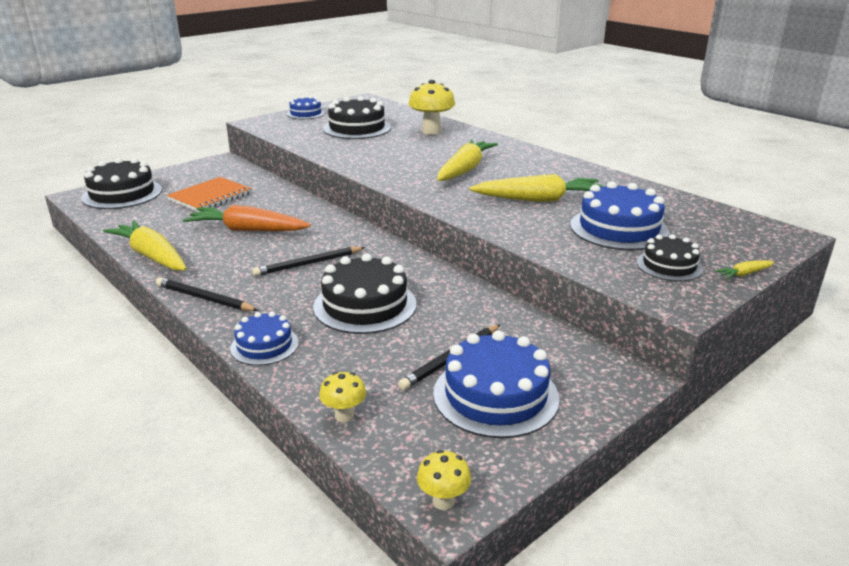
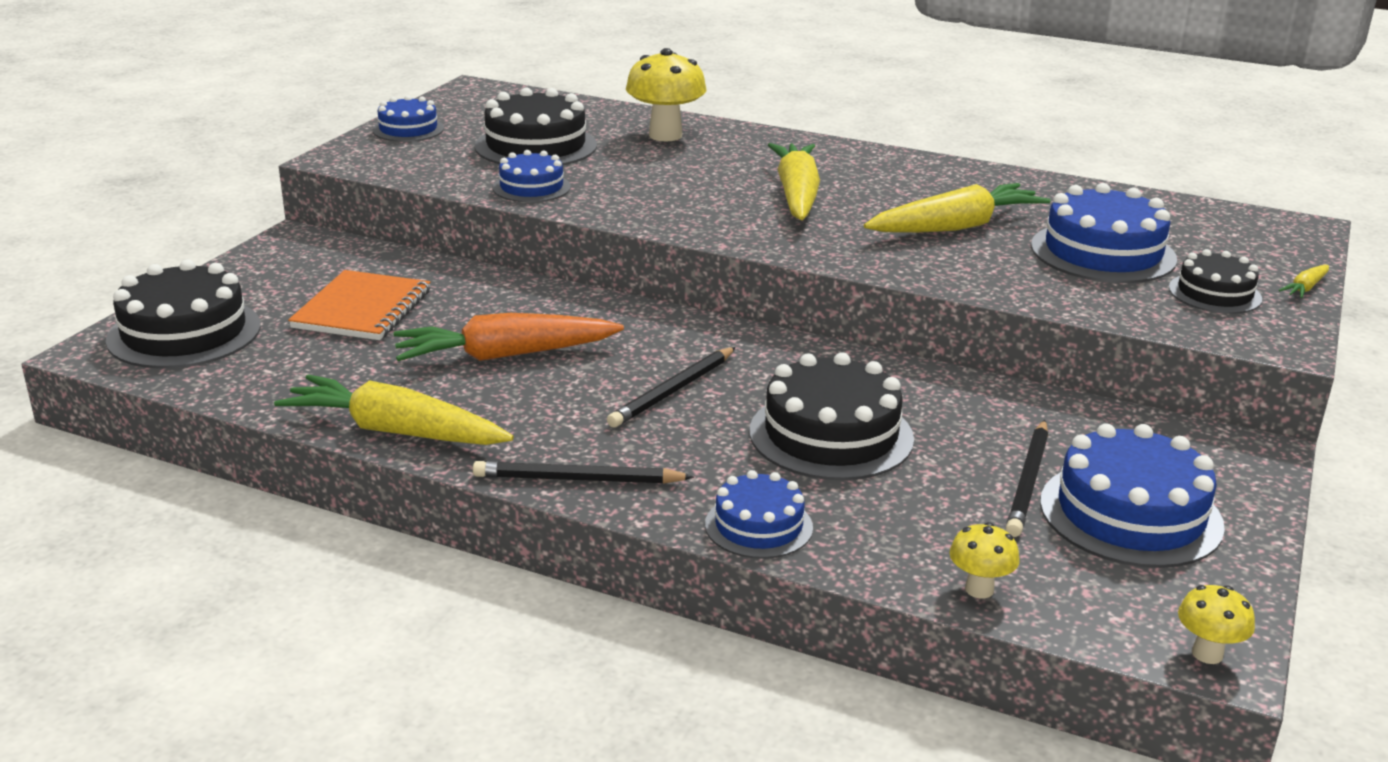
camera: 25 degrees left, 0 degrees up
(328, 147) = (531, 187): none -> blue cake

